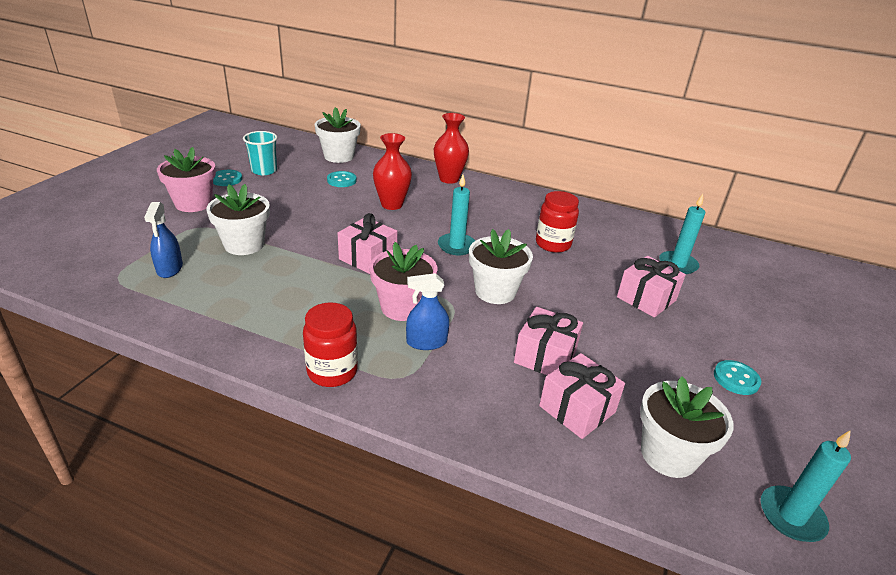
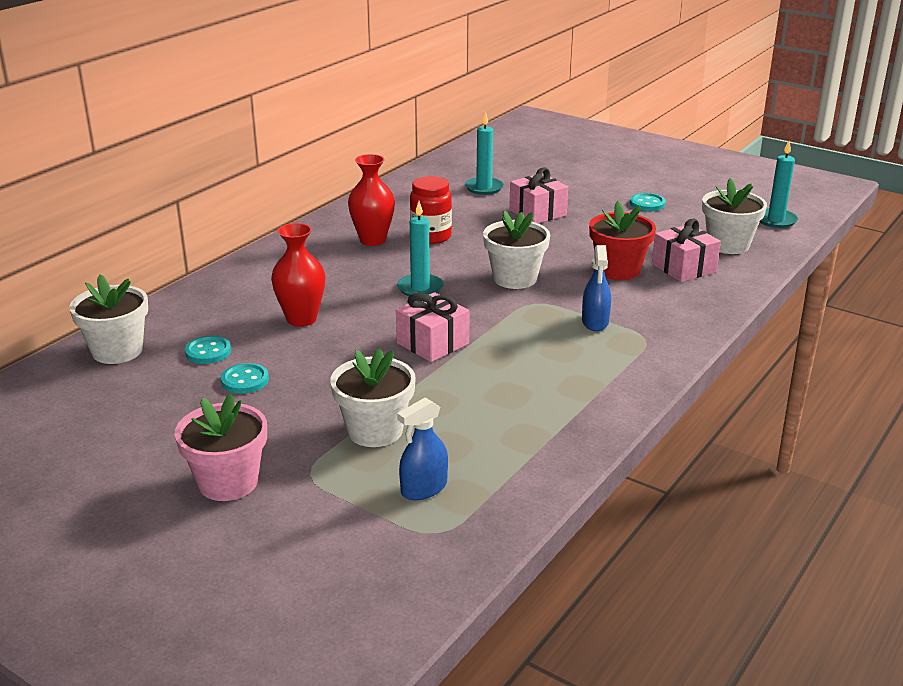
camera: 75 degrees left, 5 degrees down
(169, 268) = (424, 488): blue spray bottle -> blue spray bottle turned 135 degrees clockwise
(226, 179) = (150, 454): turquoise button -> turquoise button (245, 380)
(264, 170) = (134, 419): turquoise cup -> none
(332, 371) = (638, 373): red jar -> none
(402, 307) = (535, 330): pink flower pot -> none
(449, 179) = (244, 274): red vase -> red vase (372, 240)
(545, 356) = (618, 270): pink gift -> red flower pot

